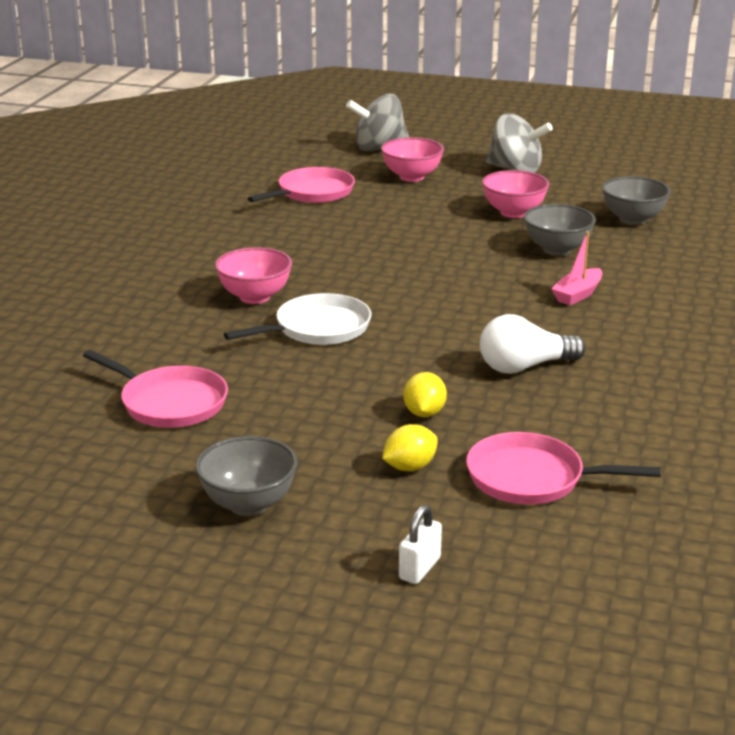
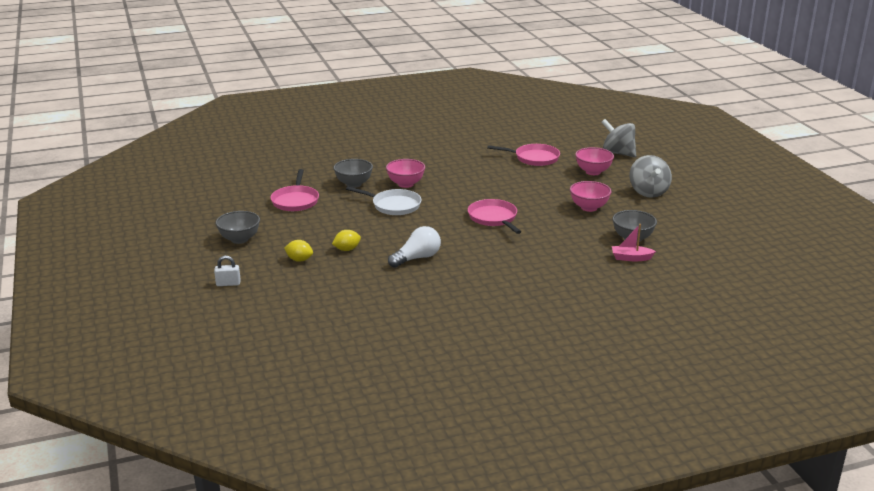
camera: 55 degrees right, 0 degrees up
(525, 367) = (417, 258): white light bulb -> white light bulb turned 105 degrees clockwise
(532, 478) = (319, 287): pink pan -> pink pan (493, 218)
(557, 249) = (559, 230): grey bowl -> grey bowl (353, 184)
(577, 294) = (512, 249): pink boat -> pink boat (631, 258)

